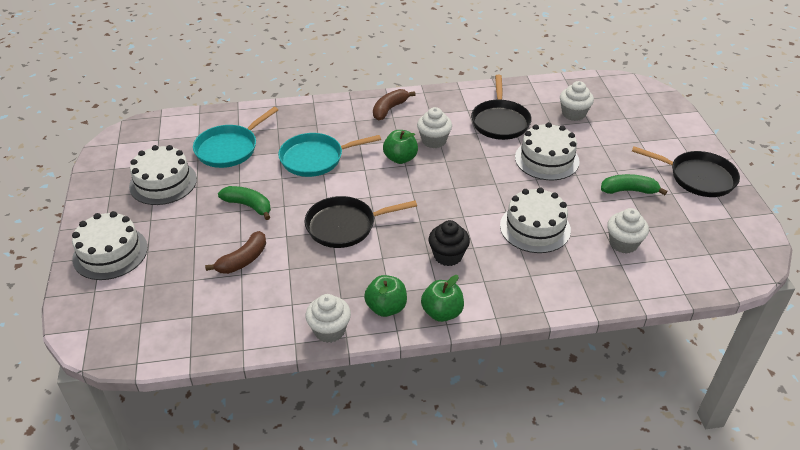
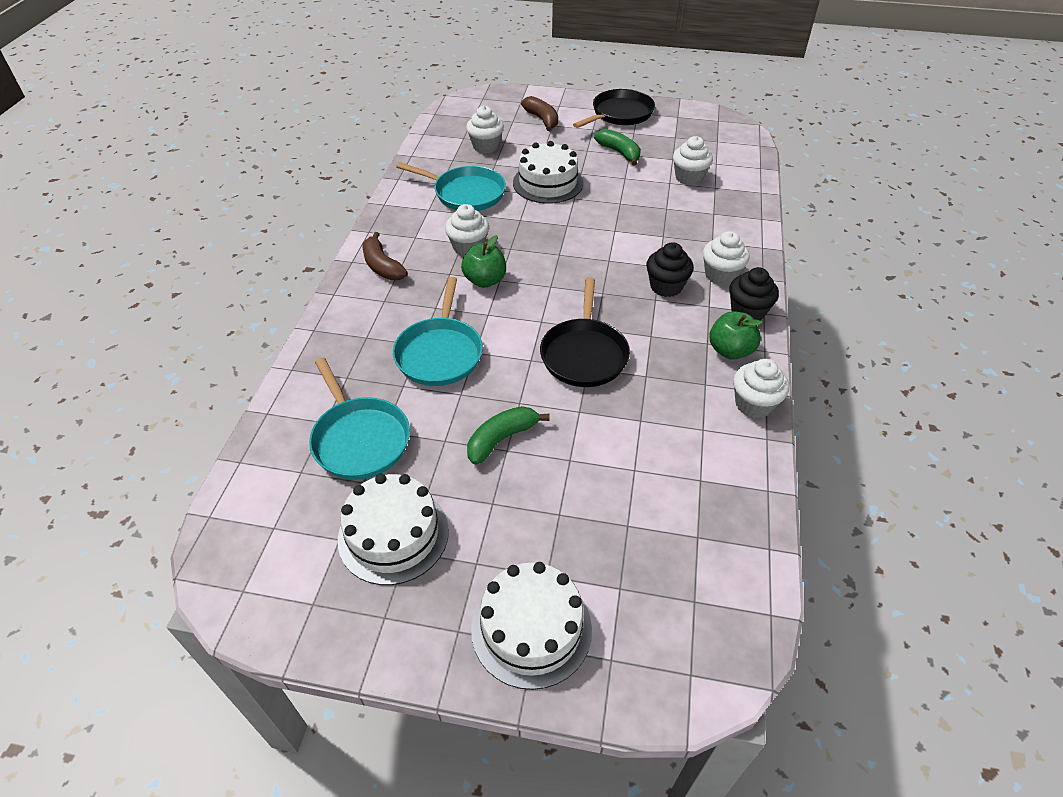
camera: 70 degrees left, 5 degrees up
(243, 260) = (608, 463): brown banana -> brown banana (542, 119)
(442, 312) = (747, 312): green apple -> black cupcake
(483, 288) = (720, 275): none -> white cupcake
(500, 121) = (466, 193): black pan -> turquoise pan
(535, 228) = (647, 219): white cake -> none
(629, 190) = (619, 152): green banana -> green banana turned 120 degrees clockwise

